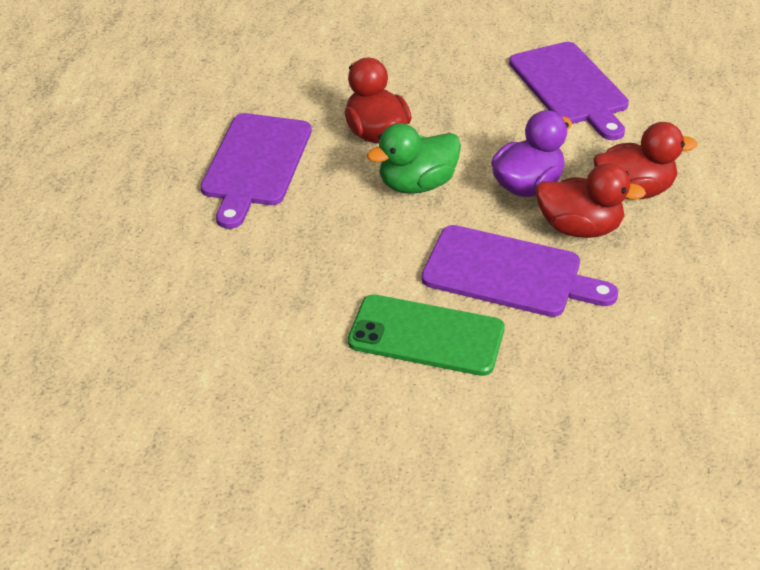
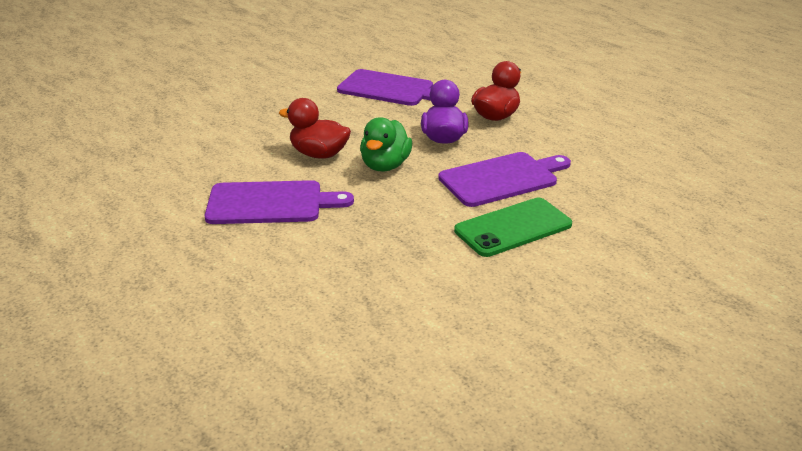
camera: 45 degrees left, 10 degrees down
(256, 164) = (270, 203): purple cutting board -> purple cutting board turned 60 degrees counterclockwise
(579, 228) = (500, 143): red duck -> none

